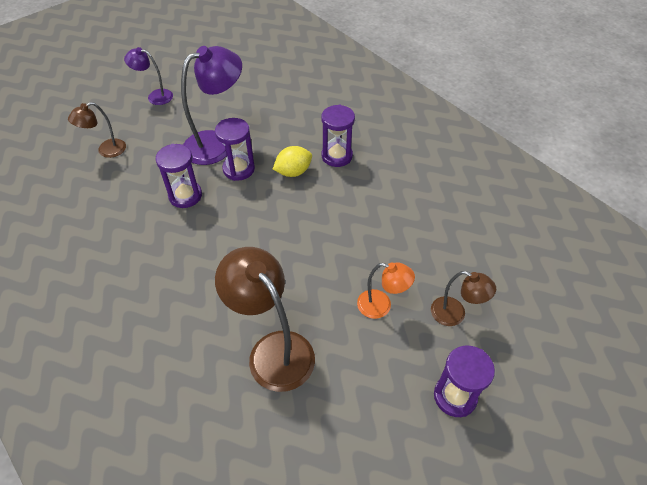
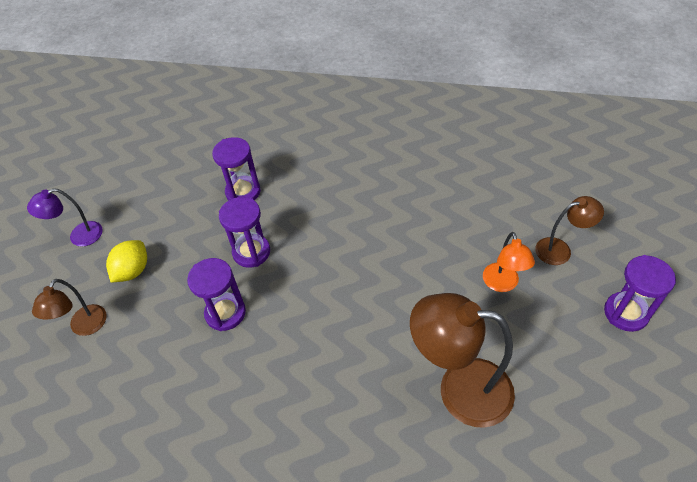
camera: 35 degrees left, 0 degrees up
(217, 143) = (202, 242): purple lamp -> none
(293, 172) = (306, 221): yellow lemon -> yellow lemon (133, 271)
(337, 156) = (330, 182): purple hourglass -> purple hourglass (243, 192)
(381, 306) = (502, 284): orange lamp -> orange lamp turned 105 degrees clockwise

